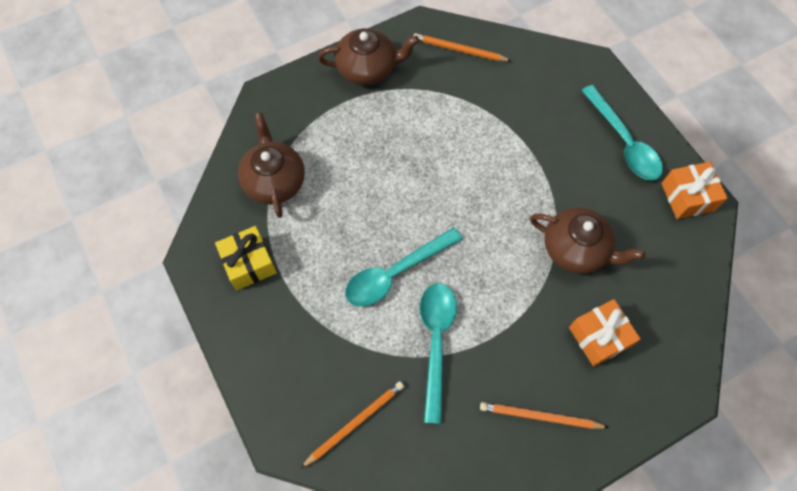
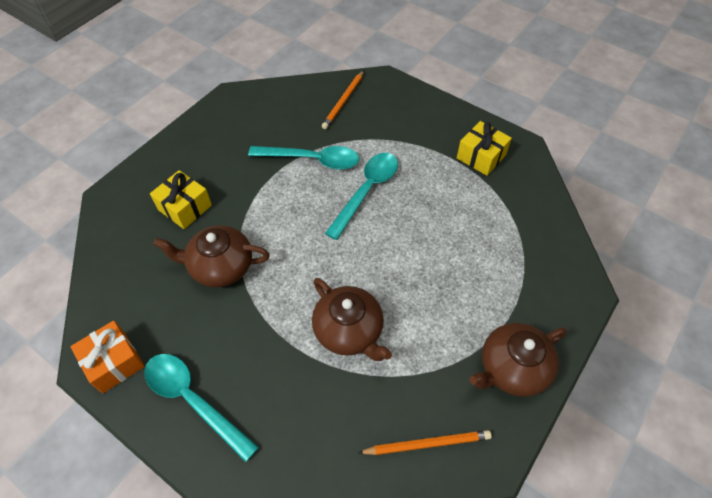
camera: 155 degrees right, 10 degrees down
(274, 181) = (511, 219): brown teapot -> brown teapot (349, 331)
(436, 342) = (312, 160): turquoise spoon -> turquoise spoon turned 60 degrees counterclockwise
(540, 417) = (219, 145): orange pencil -> none
(599, 337) = (185, 207): orange gift -> yellow gift

